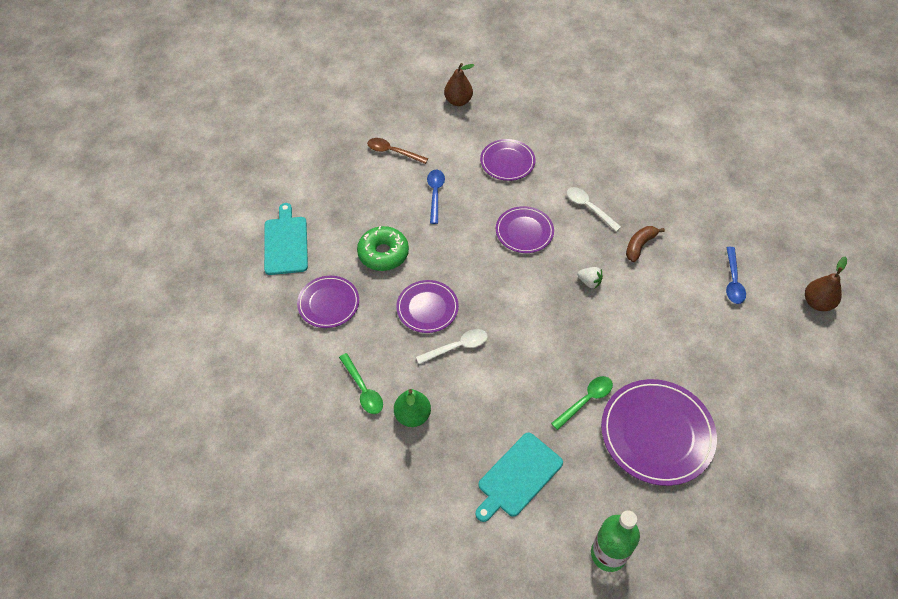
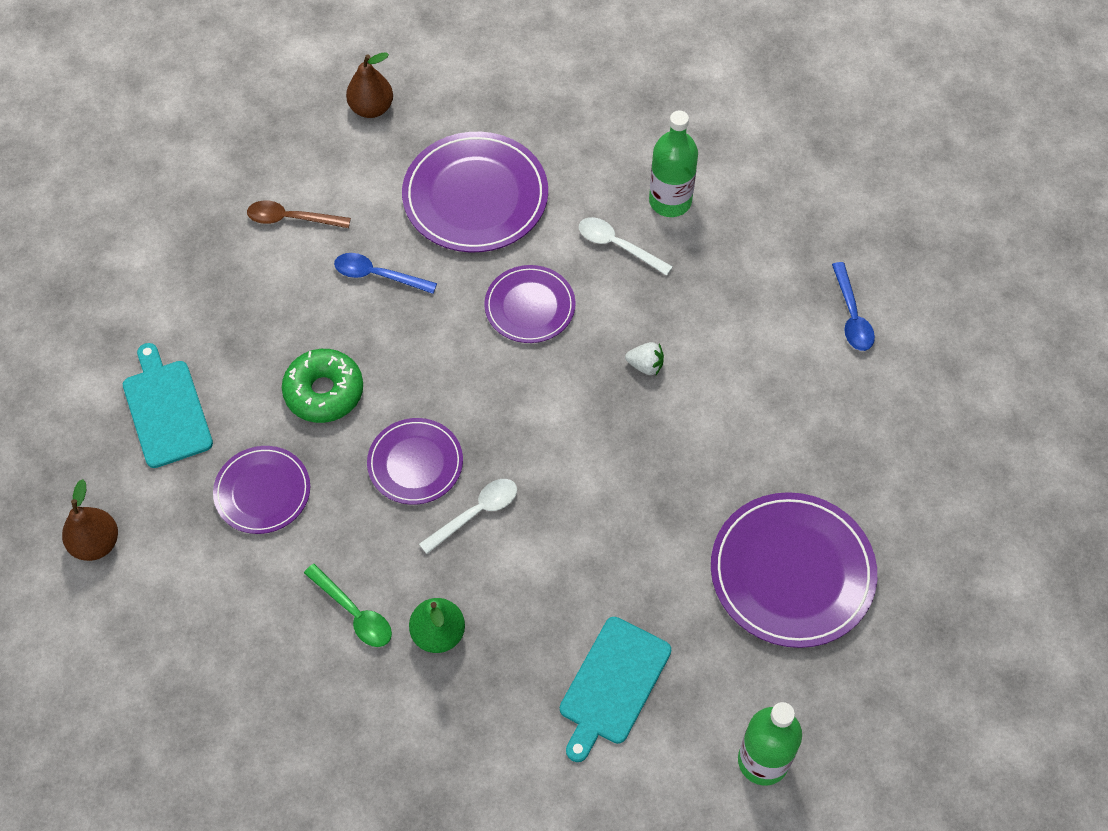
camera: 15 degrees left, 5 degrees up
(435, 194) = (377, 275): blue spoon -> blue spoon turned 60 degrees counterclockwise
(507, 162) = (475, 196): purple plate -> purple plate, size x1.67
(586, 400) = (682, 549): green spoon -> none
(629, 189) = (670, 201): none -> green bottle
(639, 246) = (706, 290): brown banana -> none
(817, 303) = (975, 321): brown pear -> brown pear (96, 543)

